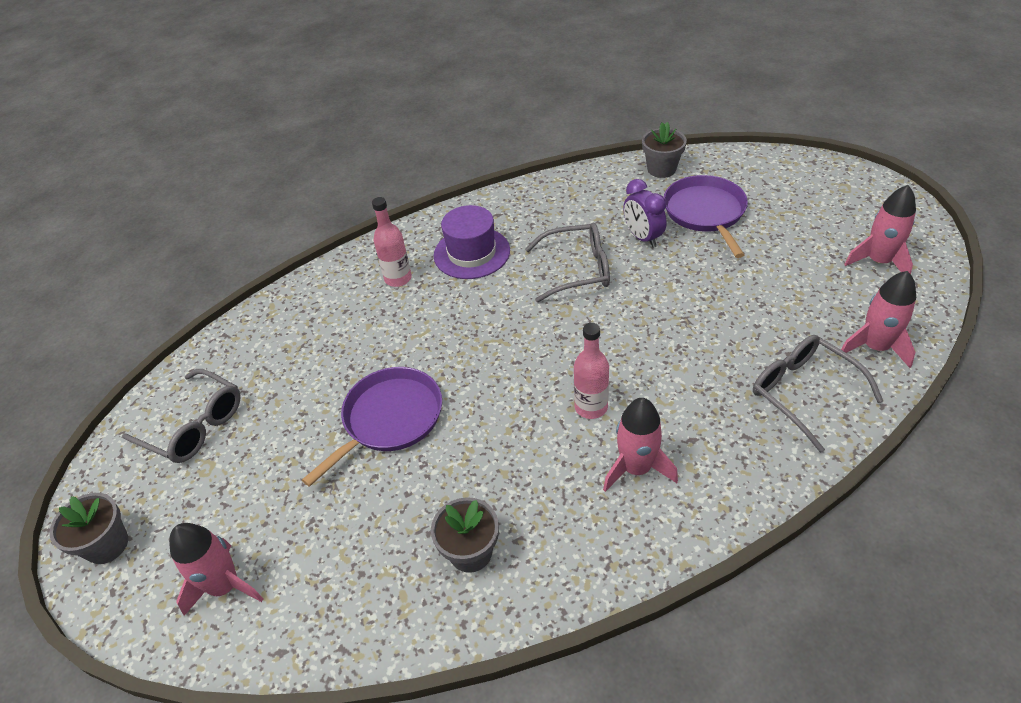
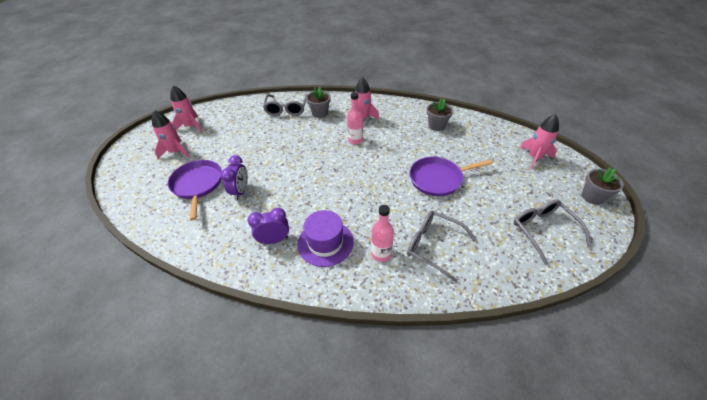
camera: 145 degrees left, 0 degrees up
(531, 224) = (274, 240): none -> purple clock
(577, 269) = (289, 195): grey glasses -> grey glasses (433, 246)
(661, 169) = (165, 226): grey flower pot -> grey flower pot (320, 113)
(705, 213) = (197, 185): purple pan -> purple pan turned 135 degrees clockwise
(875, 347) = (246, 107): pink rocket -> pink rocket (176, 152)

